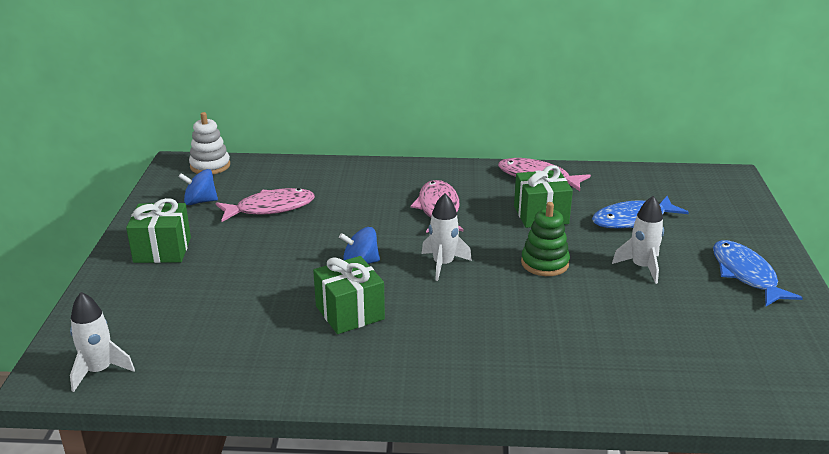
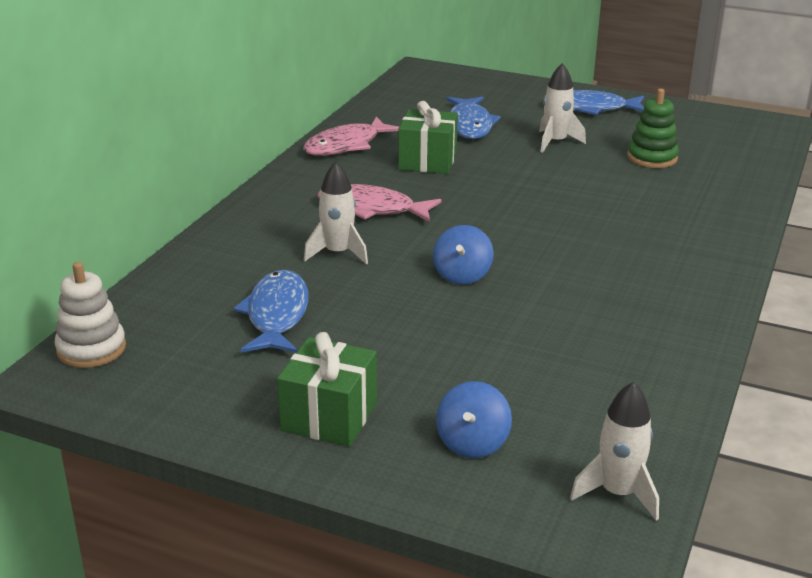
camera: 70 degrees left, 0 degrees up
(200, 201) = (205, 370): blue spinning top -> blue spinning top (472, 443)
(270, 208) = (276, 315): pink fish -> blue fish
(350, 312) = (563, 298): green gift -> none
(443, 264) = (494, 229): white rocket -> white rocket (338, 253)
(544, 263) = (523, 180): green stacking toy -> green stacking toy (652, 158)

